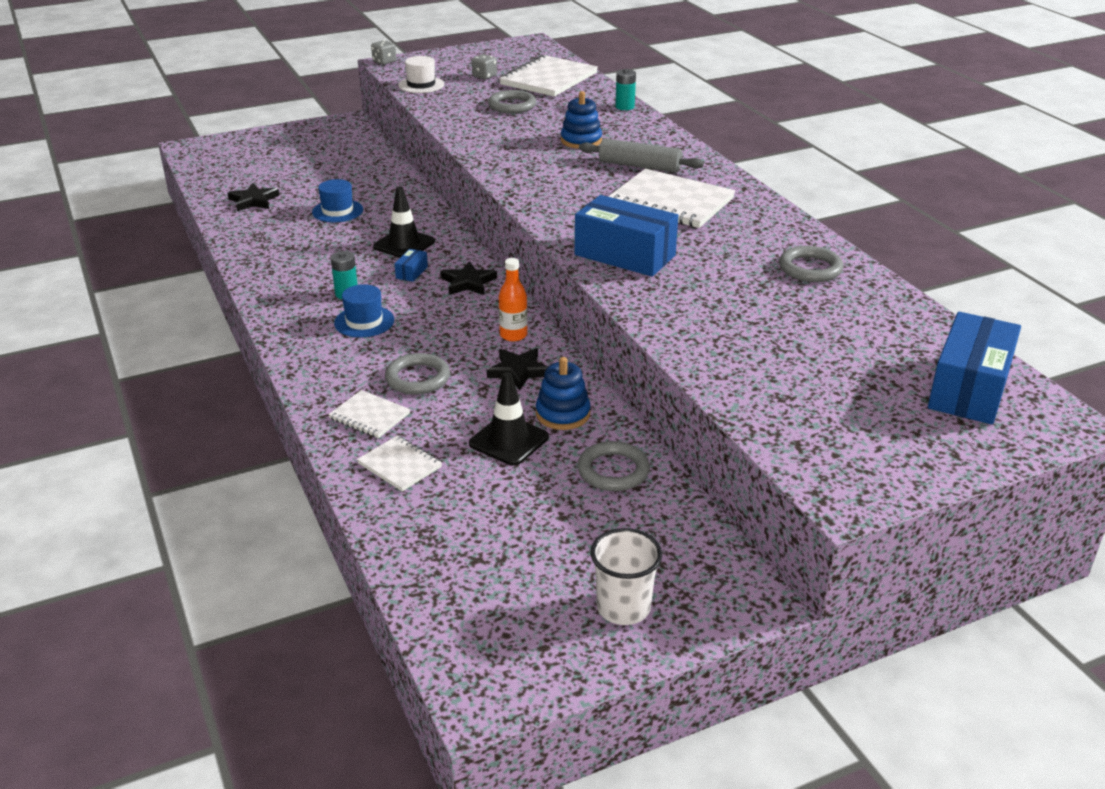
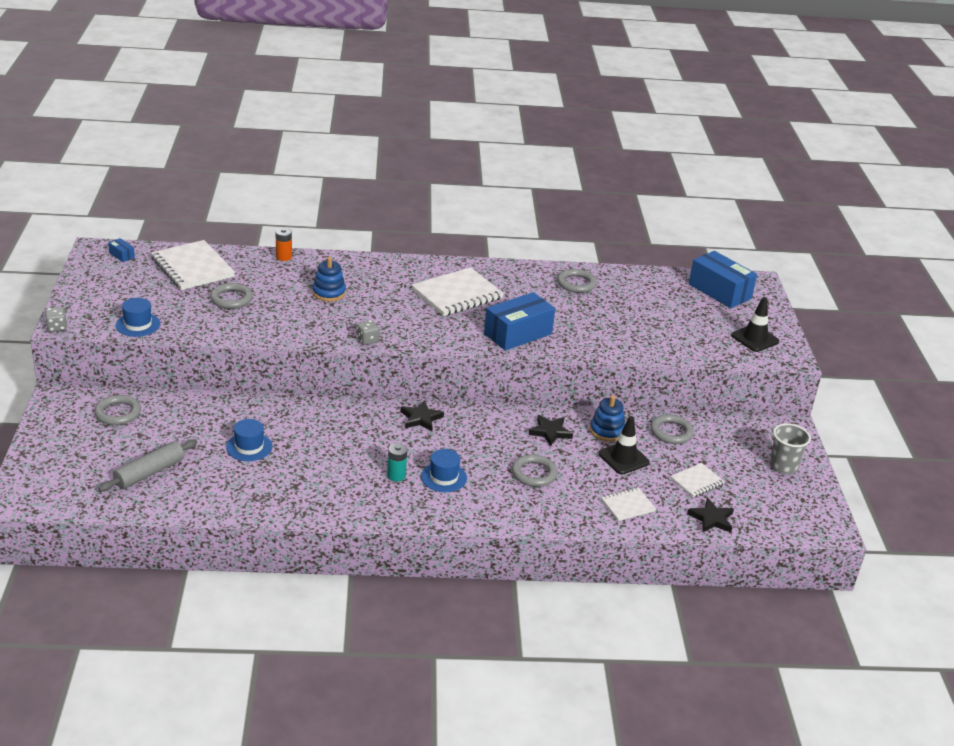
camera: 70 degrees left, 0 degrees up
(253, 201) = (185, 486): black star -> black star (711, 519)
(344, 147) = (118, 413): none -> grey ring
(369, 416) = (567, 504): white notebook -> white notebook (697, 481)
(404, 244) = (338, 430): black traffic cone -> black traffic cone (754, 338)
(411, 272) = (386, 438): blue box -> blue box (122, 255)
(421, 85) = (138, 325): white hat -> blue hat
(484, 76) = (153, 292): grey dice -> grey dice (367, 340)
(513, 335) = (505, 421): orange bottle -> none
(623, 608) = (783, 466): white cup -> grey cup
(625, 107) = (284, 257): turquoise battery -> orange battery
(639, 166) = (393, 286): grey rolling pin -> grey rolling pin (150, 473)

